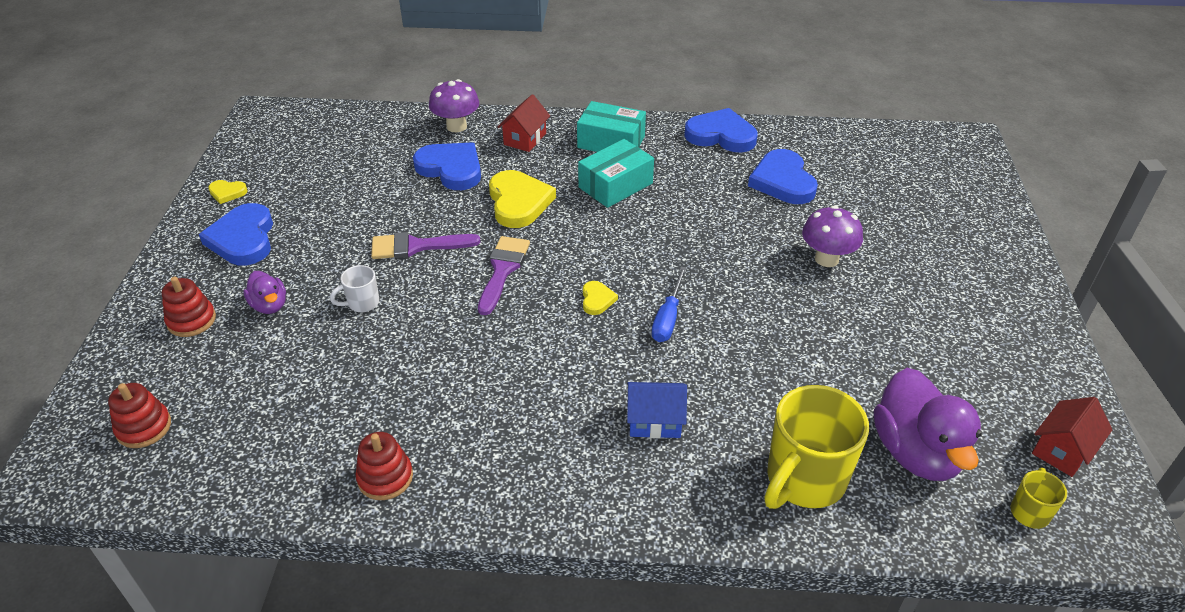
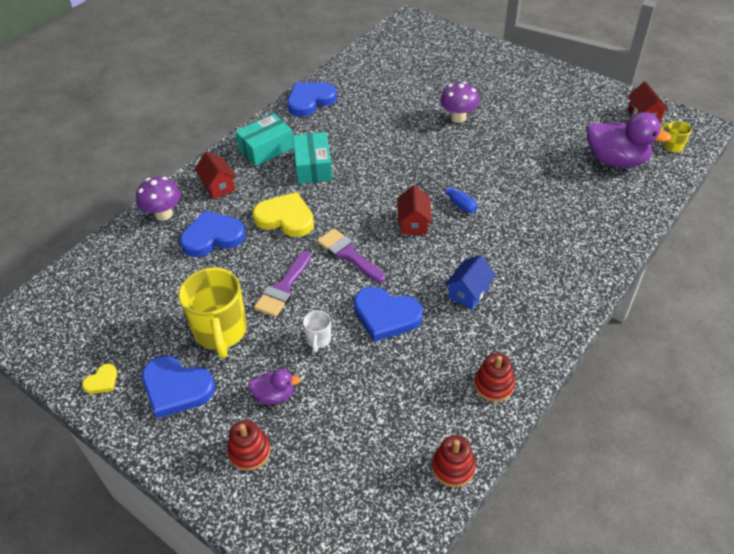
camera: 55 degrees left, 5 degrees up
(144, 427) = (349, 515): red stacking toy -> red stacking toy (453, 467)
(597, 300) = (414, 223): yellow heart -> red house
(654, 421) = (531, 243): blue house -> blue house (468, 292)
(782, 181) = (378, 99): blue heart -> blue heart (386, 316)
(804, 480) = (609, 207): yellow mug -> yellow mug (221, 332)

